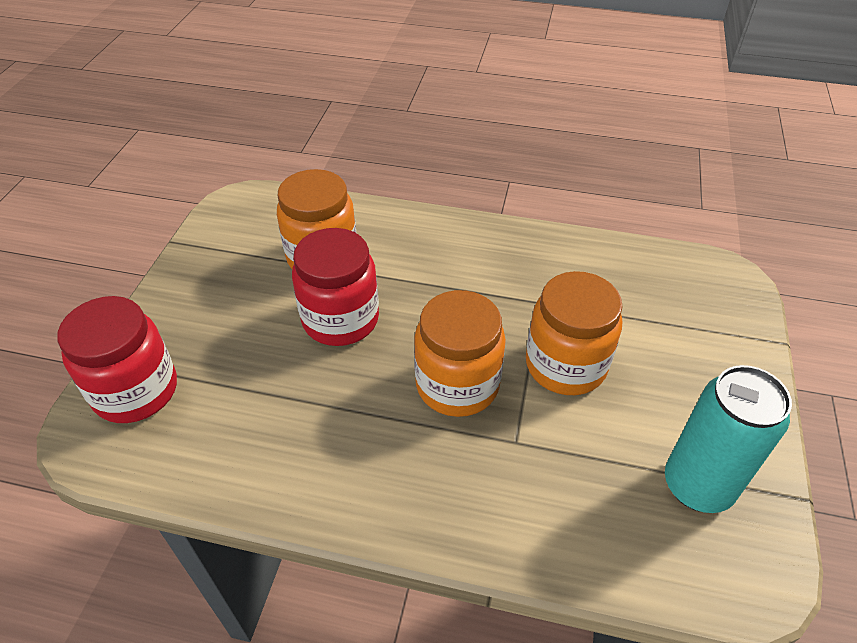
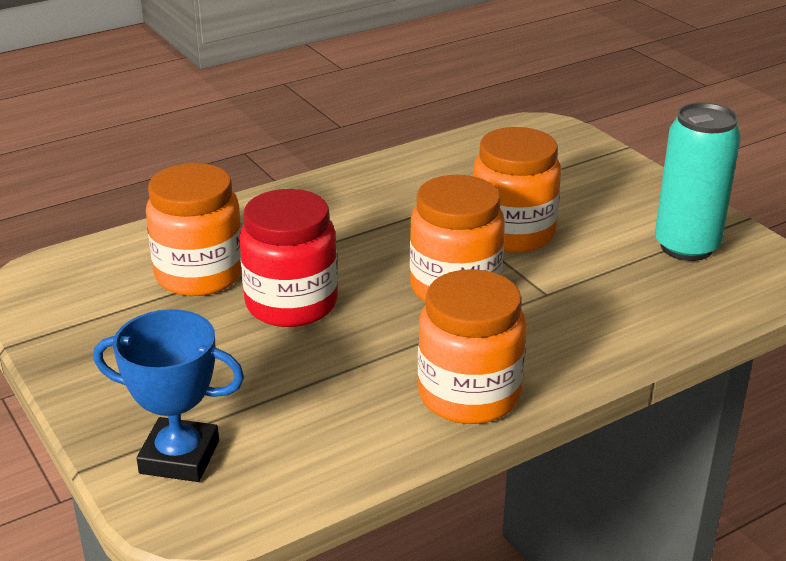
camera: 45 degrees left, 15 degrees down
(136, 391) = (179, 457): red jar -> blue trophy
(340, 488) = (469, 395): none -> orange jar

